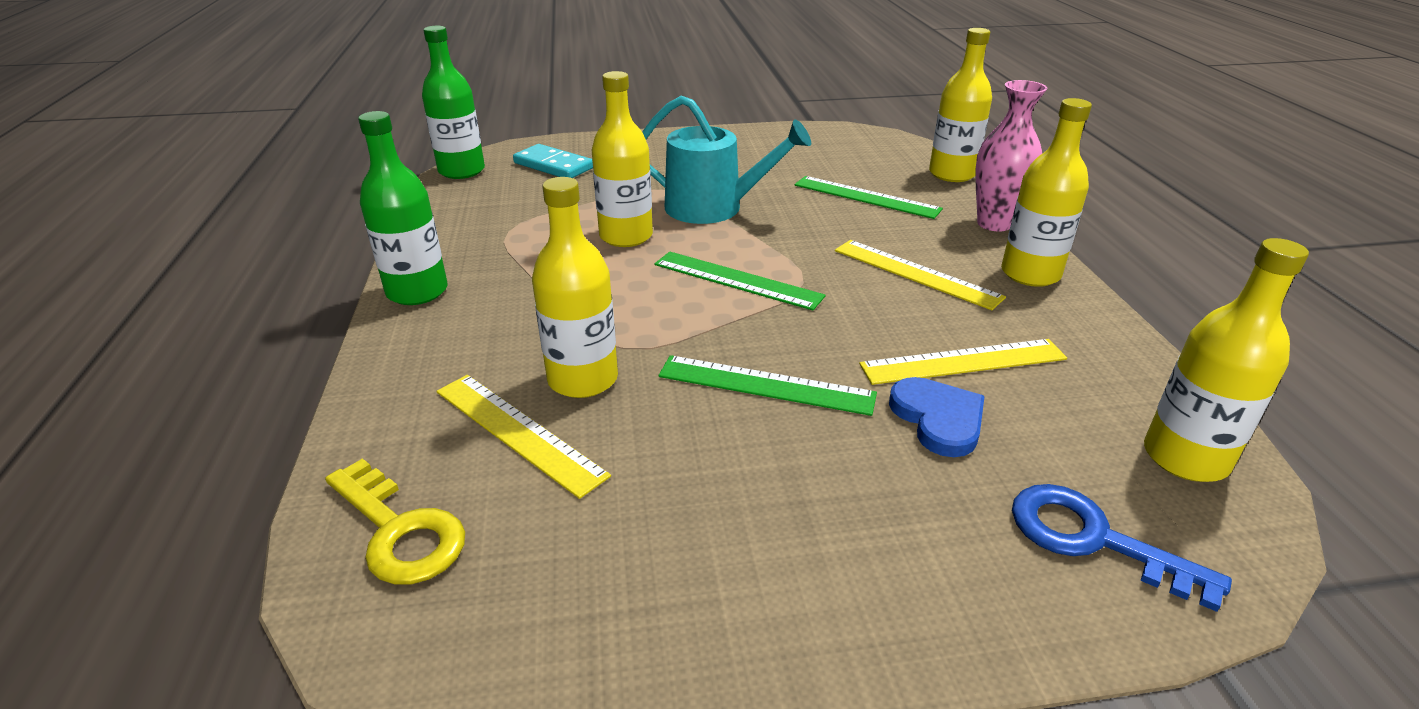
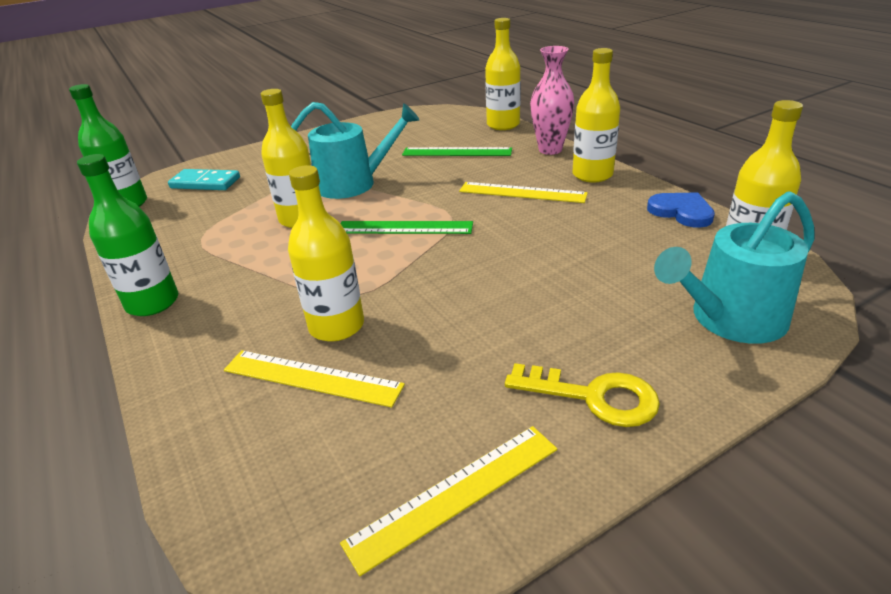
camera: 20 degrees left, 0 degrees up
(399, 531) = (264, 479): yellow key -> yellow key (593, 397)
(766, 385) = (472, 290): green ruler -> none
(938, 419) = (596, 278): blue heart -> blue heart (681, 212)
(963, 362) = (588, 239): yellow ruler -> yellow ruler (455, 494)
(1093, 539) = (730, 319): blue key -> turquoise watering can

